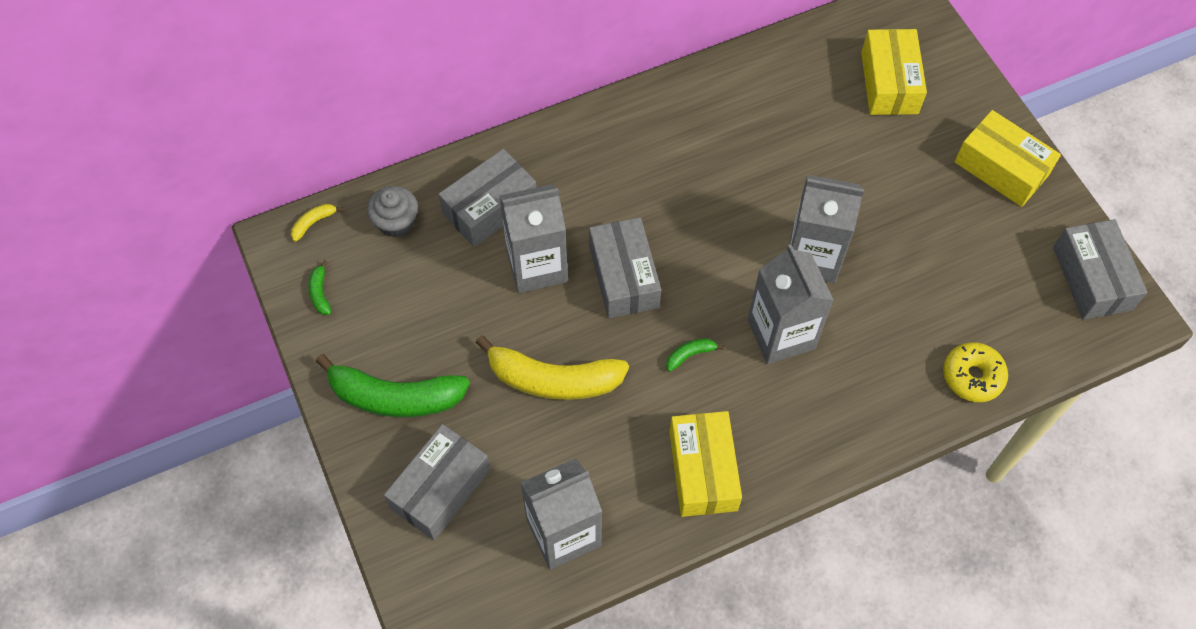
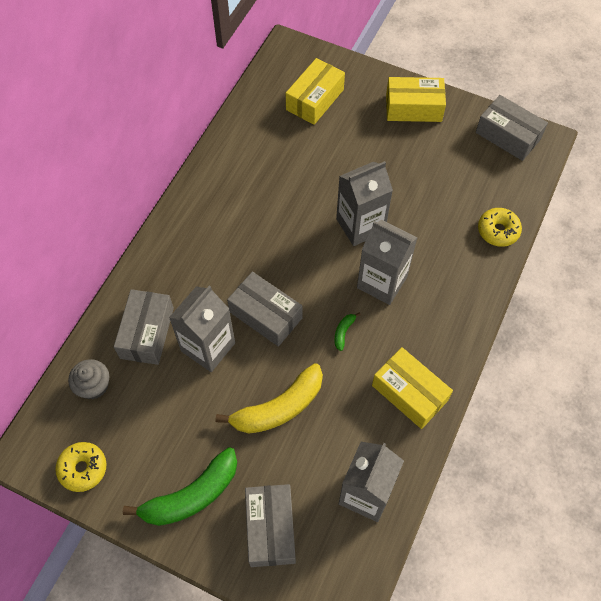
camera: 40 degrees left, 0 degrees up
(313, 223) = (37, 427): yellow banana -> none
(320, 293) = (83, 468): green banana -> yellow donut
(889, 83) = (314, 99): yellow box -> yellow box turned 75 degrees clockwise

